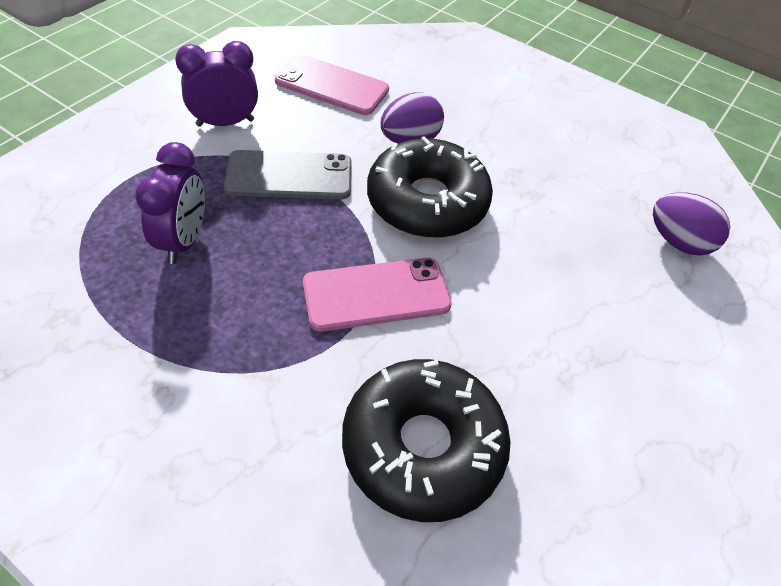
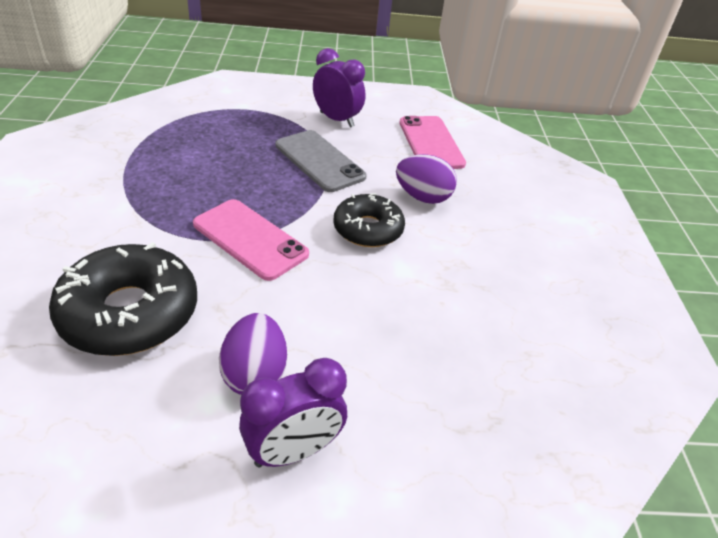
camera: 55 degrees right, 10 degrees down
(184, 240) = (219, 147): purple clock -> purple clock (293, 451)
(427, 202) = (368, 229): black donut -> black donut, size x0.64
(678, 242) = (505, 406): purple egg -> purple egg (255, 374)

